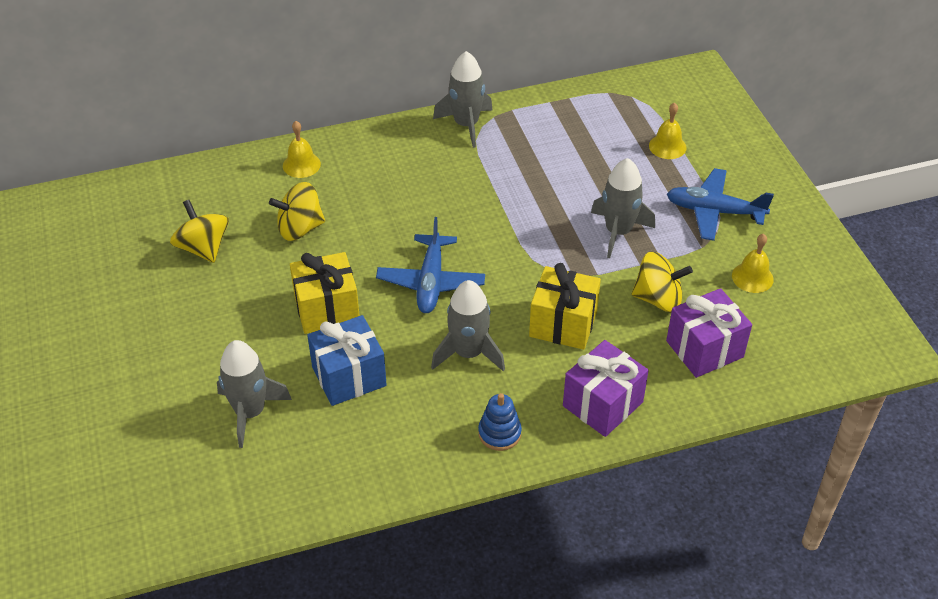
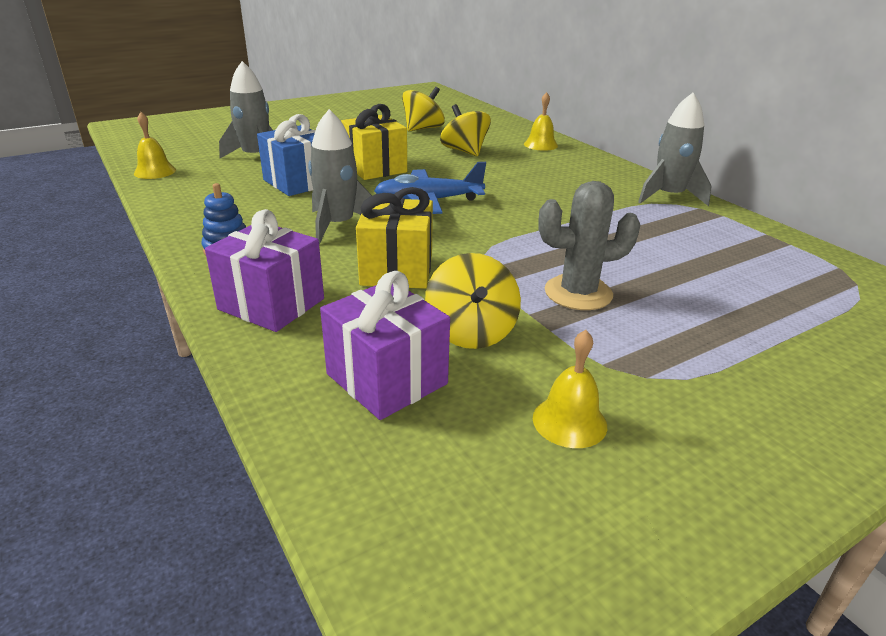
camera: 75 degrees right, 15 degrees down
(618, 232) = (578, 293): grey rocket -> grey cactus
(667, 146) = (790, 319): yellow bell -> yellow bell (155, 171)
(714, 211) = (692, 371): blue plane -> none

